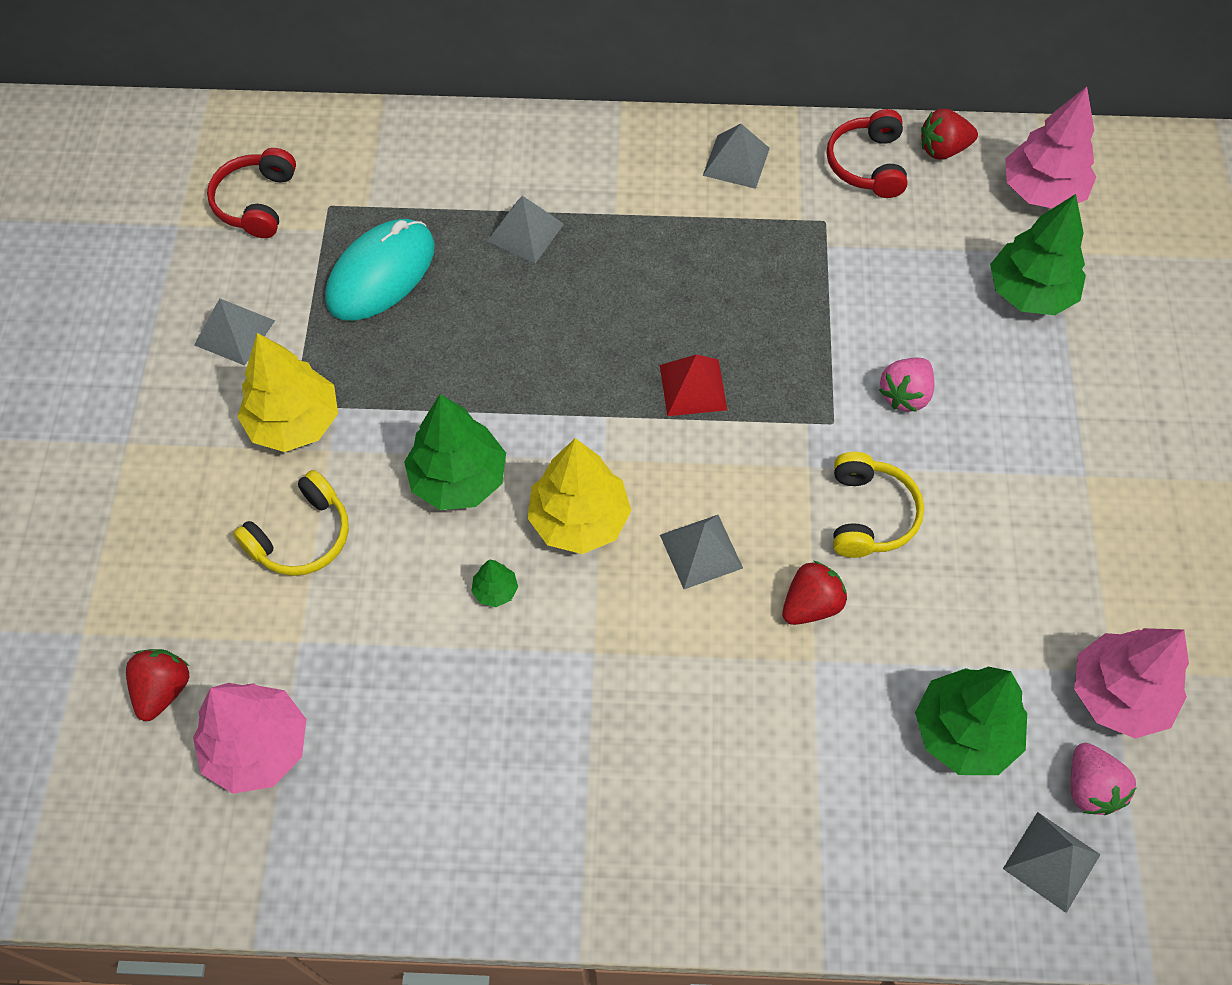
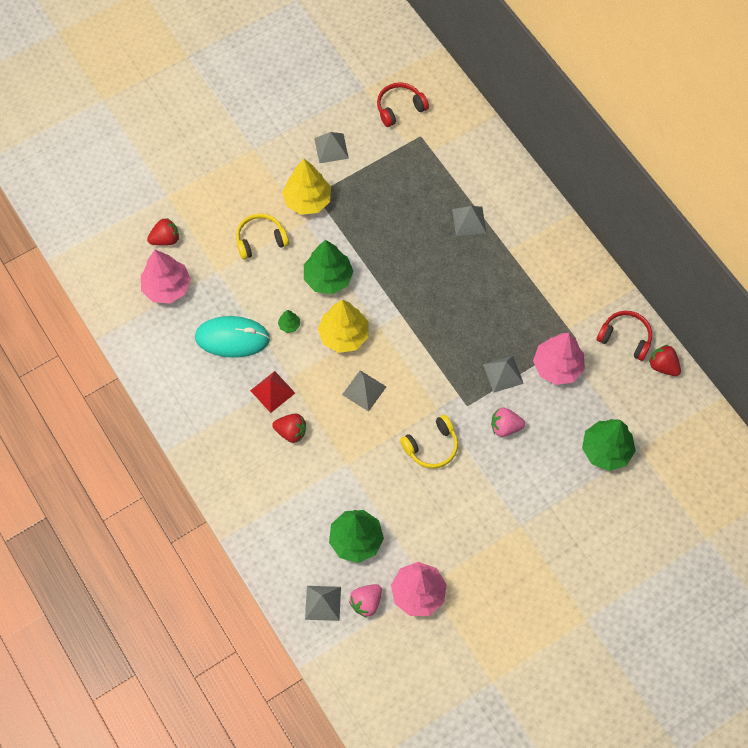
camera: 55 degrees right, 5 degrees up
(302, 536) = (260, 240): yellow headphones -> yellow headphones turned 150 degrees clockwise
(381, 274) = (402, 180): turquoise mouse -> turquoise mouse (232, 338)
(693, 387) = (441, 338): red pyramid -> red pyramid (272, 391)
(736, 161) = (580, 281): grey pyramid -> grey pyramid (503, 374)
(810, 605) = (371, 447): red strawberry -> red strawberry (291, 432)
(867, 164) = (625, 338): red headphones -> red headphones turned 60 degrees clockwise
(1042, 191) = (673, 424): pink tree -> pink tree (557, 366)

